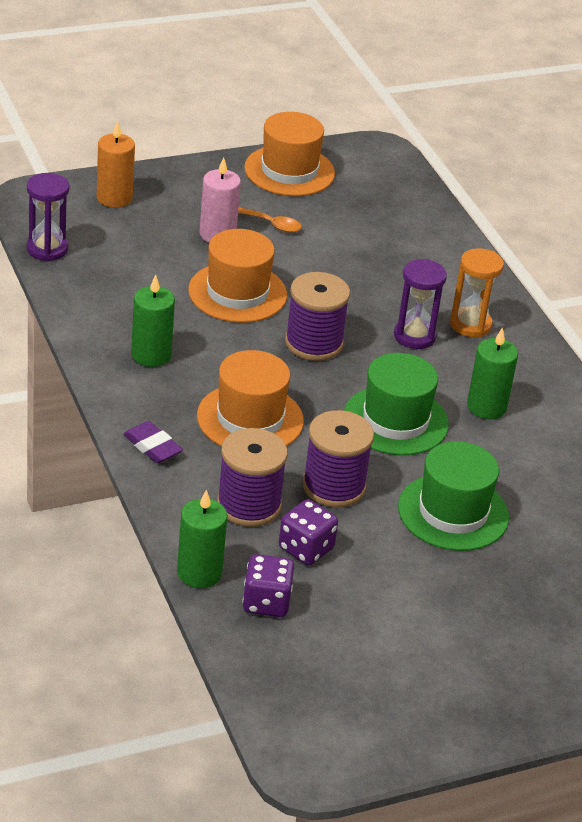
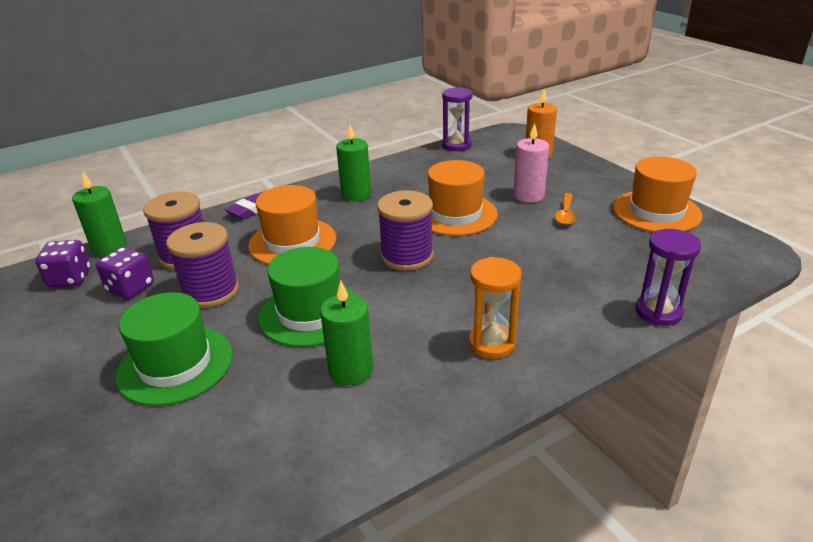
camera: 85 degrees right, 5 degrees down
(414, 336) = (449, 309): purple hourglass -> purple hourglass (658, 312)

